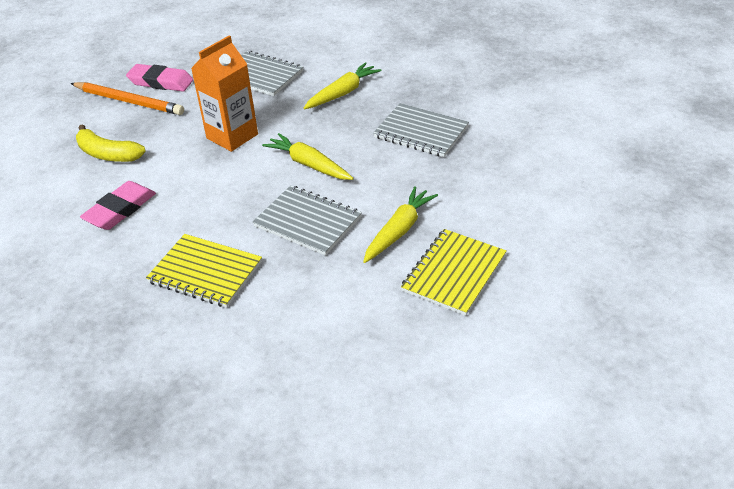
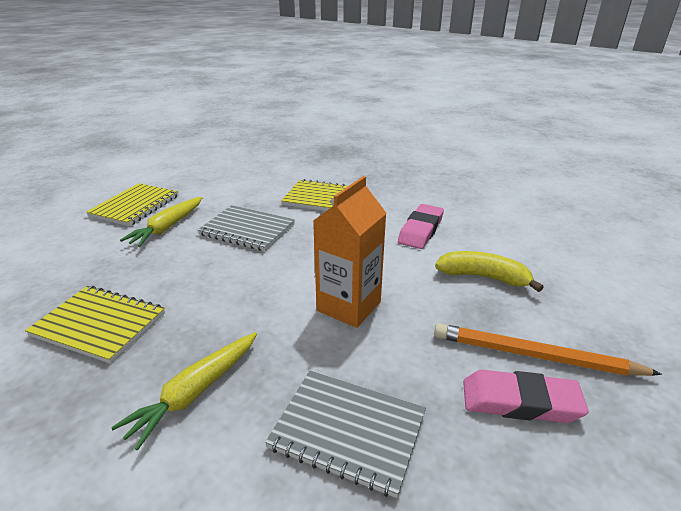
camera: 170 degrees right, 10 degrees down
(309, 164) = (248, 277): yellow carrot -> none
(421, 132) = (99, 324): grey notebook -> yellow notebook

